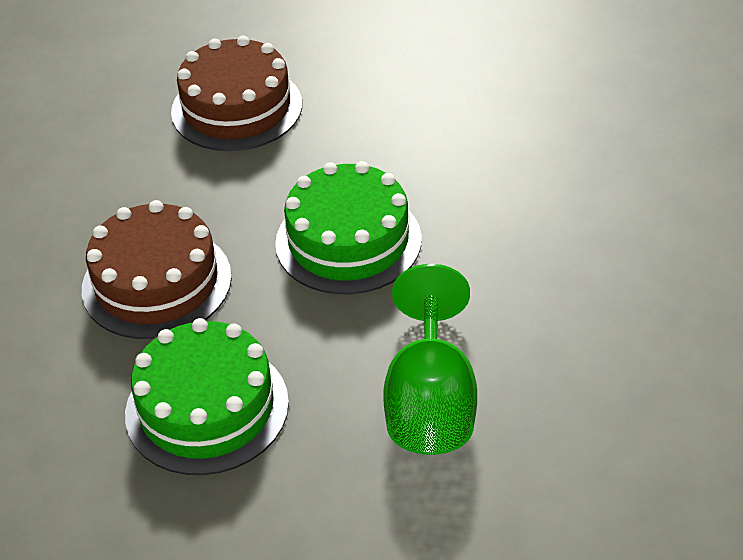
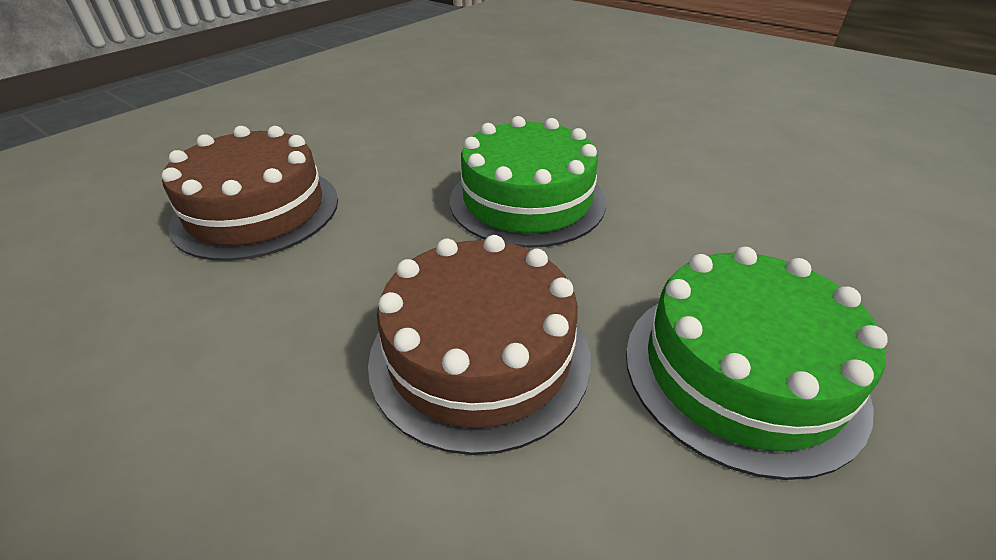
camera: 65 degrees left, 5 degrees down
(430, 402) = (771, 214): green goblet -> none

